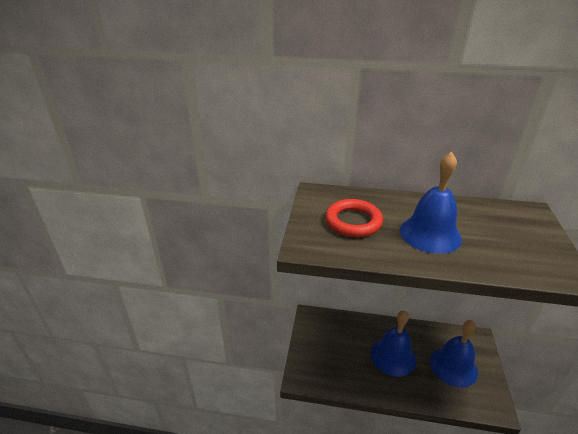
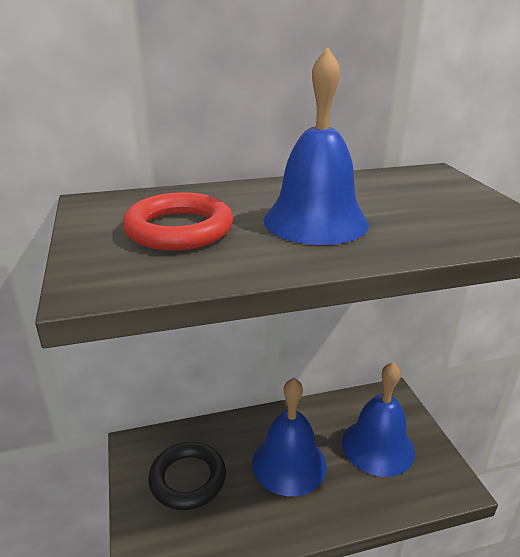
camera: 25 degrees left, 5 degrees down
(333, 344) = (188, 479): none -> black ring

